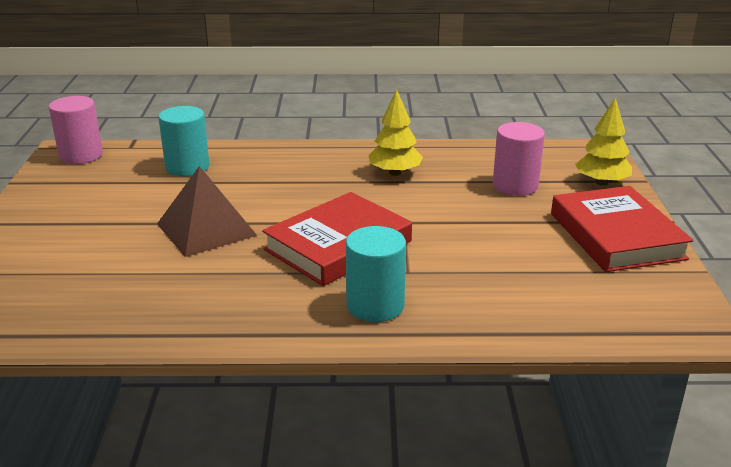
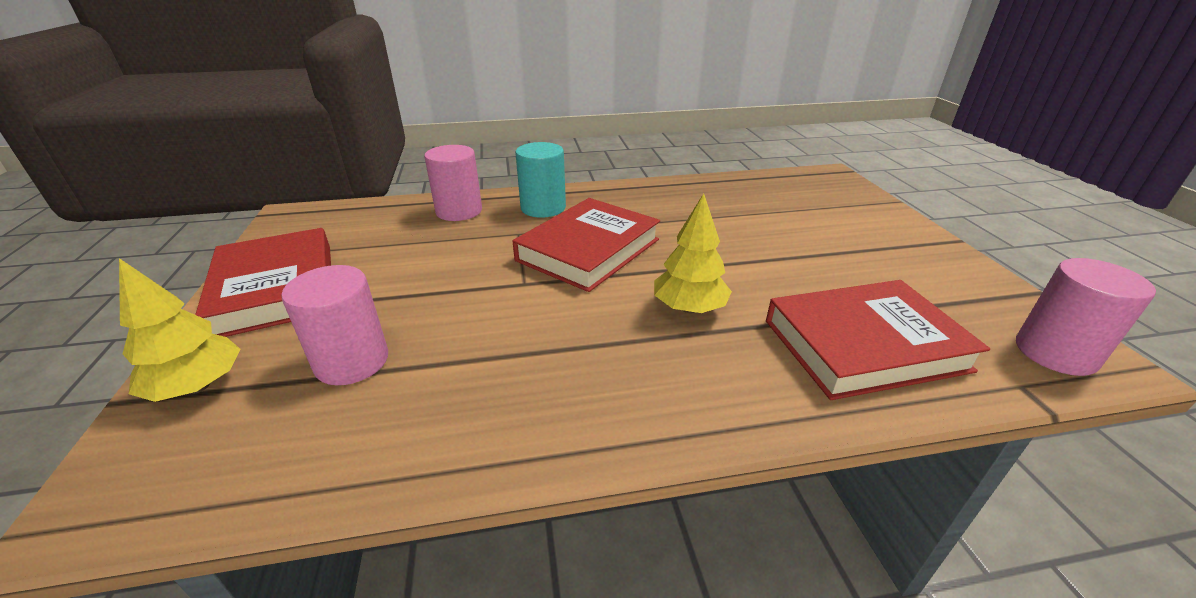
camera: 170 degrees right, 5 degrees up
(187, 167) = (864, 345): turquoise cylinder -> red book
(206, 229) = (732, 254): brown pyramid -> none
(394, 173) = (541, 370): yellow tree -> yellow tree (689, 308)
(482, 311) = (459, 211): none -> pink cylinder

